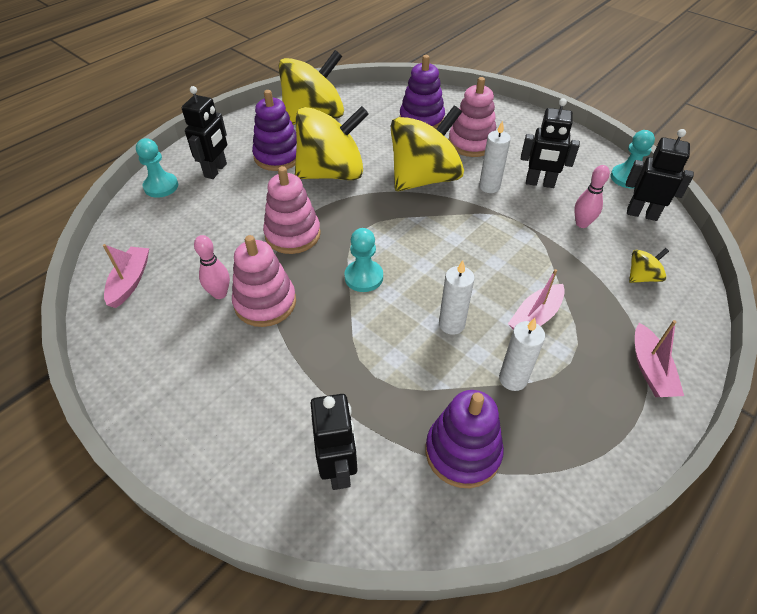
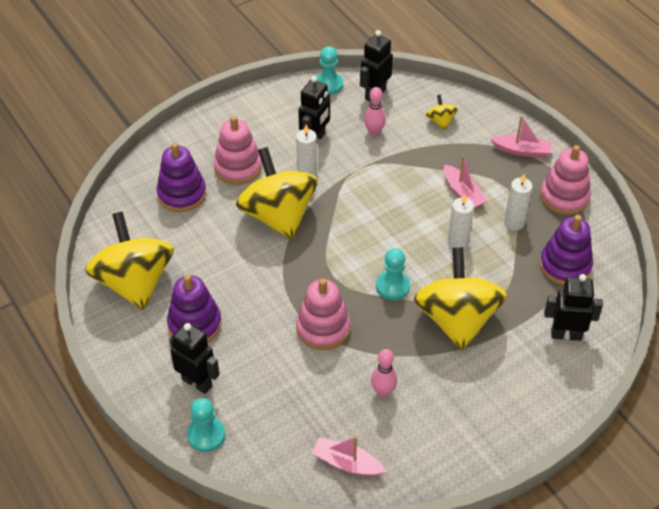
camera: 75 degrees left, 0 degrees up
(265, 303) = (403, 359): pink stacking toy -> pink stacking toy (564, 197)
(332, 173) = (242, 283): yellow spinning top -> yellow spinning top (456, 319)

